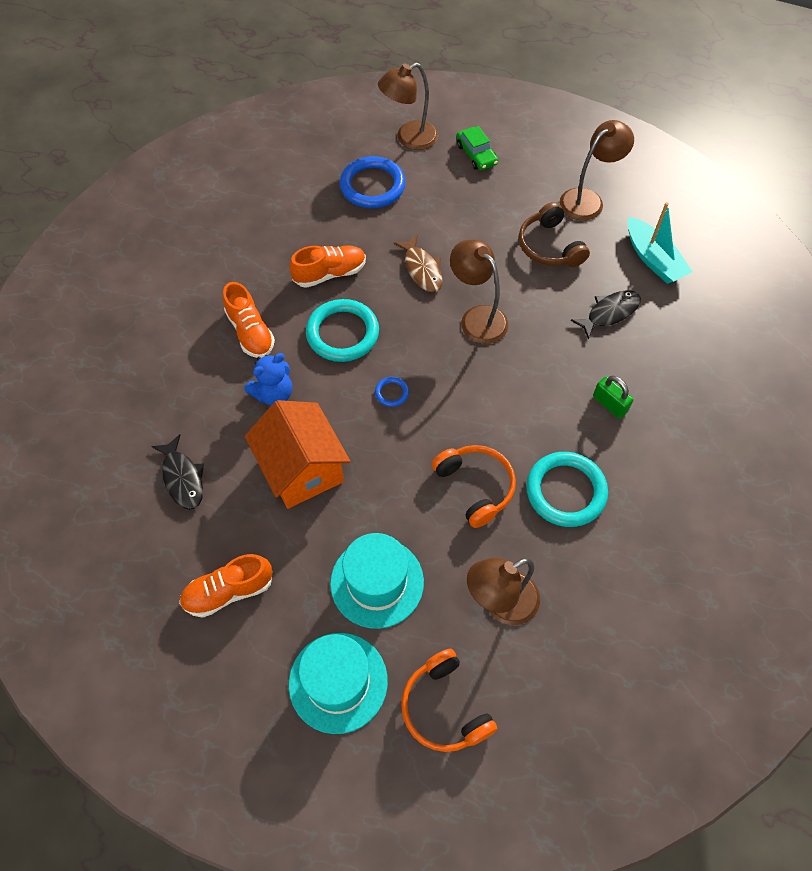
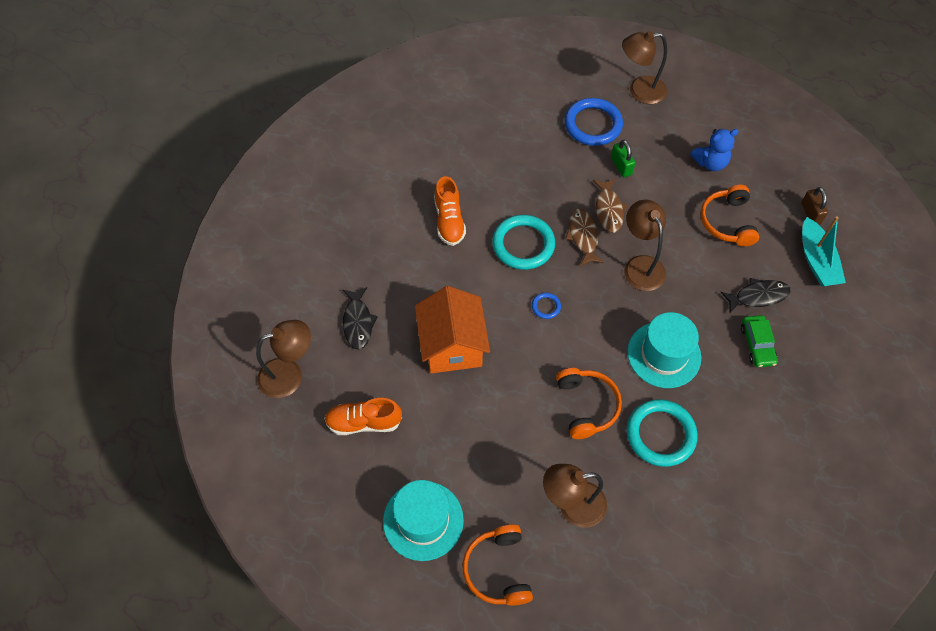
camera: 20 degrees right, 0 degrees up
(274, 394) = (450, 277): blue teddy bear -> blue teddy bear (710, 163)
(330, 273) = (530, 191): orange shoe -> none
(377, 582) = (480, 455): turquoise hat -> turquoise hat (664, 354)
(405, 305) = (583, 236): none -> brown fish
(476, 154) = (693, 121): green car -> green car (757, 344)
(549, 246) = (727, 222): brown headphones -> orange headphones
(588, 199) = (778, 190): brown lamp -> brown lamp (289, 375)
(609, 404) = (727, 374): green padlock -> green padlock (621, 166)
(628, 214) = (810, 213): none -> brown padlock

